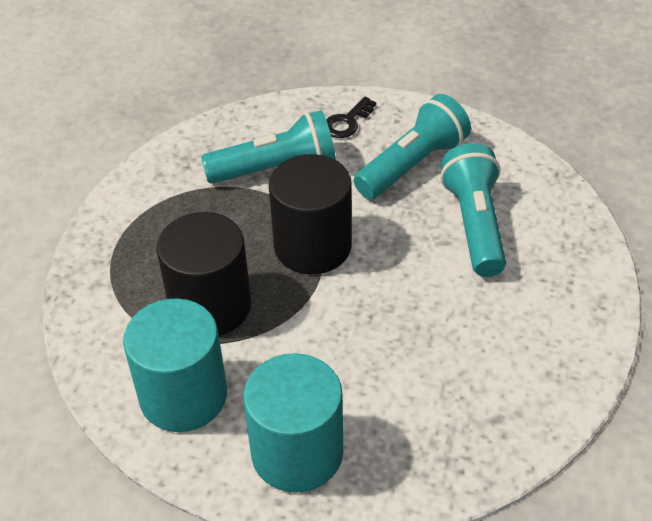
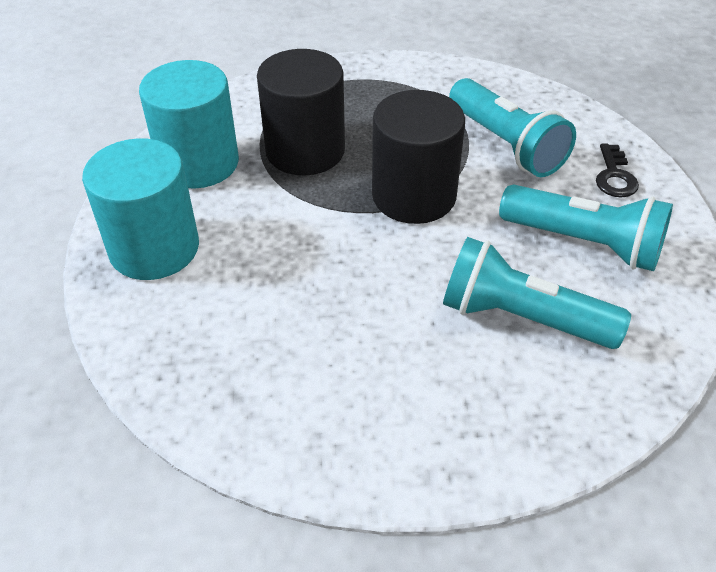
camera: 70 degrees right, 0 degrees up
(347, 122) = (614, 176): black key -> black key turned 105 degrees counterclockwise
(474, 224) = (522, 317): turquoise flashlight -> turquoise flashlight turned 135 degrees counterclockwise

